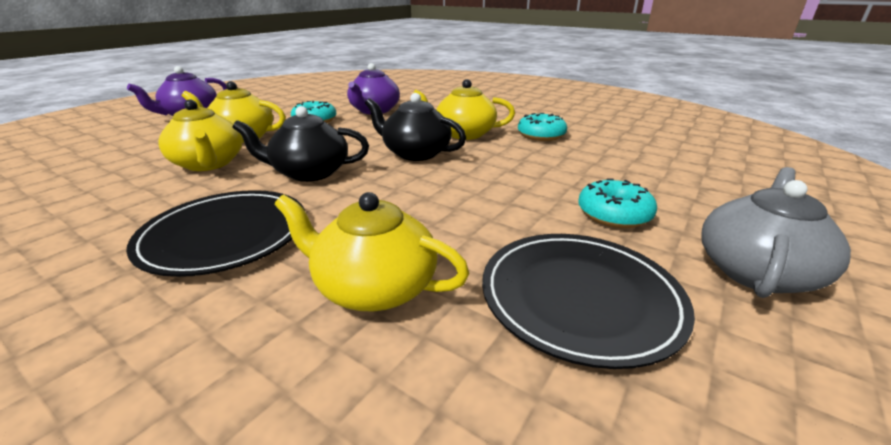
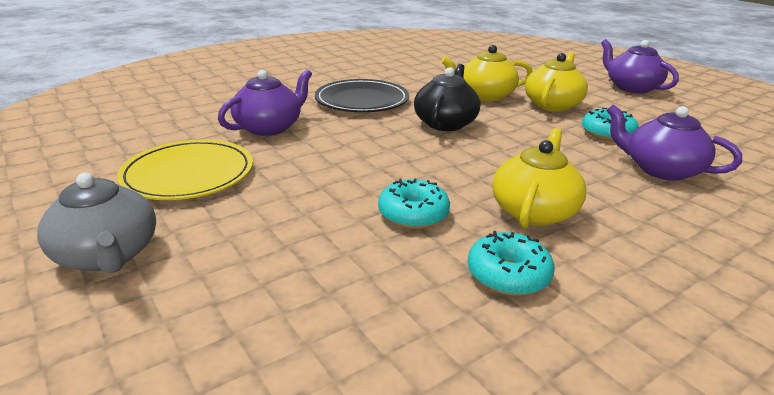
camera: 110 degrees right, 0 degrees up
(374, 287) = (269, 127): yellow teapot -> purple teapot
(415, 153) = (471, 169): black teapot -> none
(579, 298) = (188, 174): black plate -> yellow plate
(613, 214) = (249, 229): turquoise donut -> turquoise donut (413, 214)

